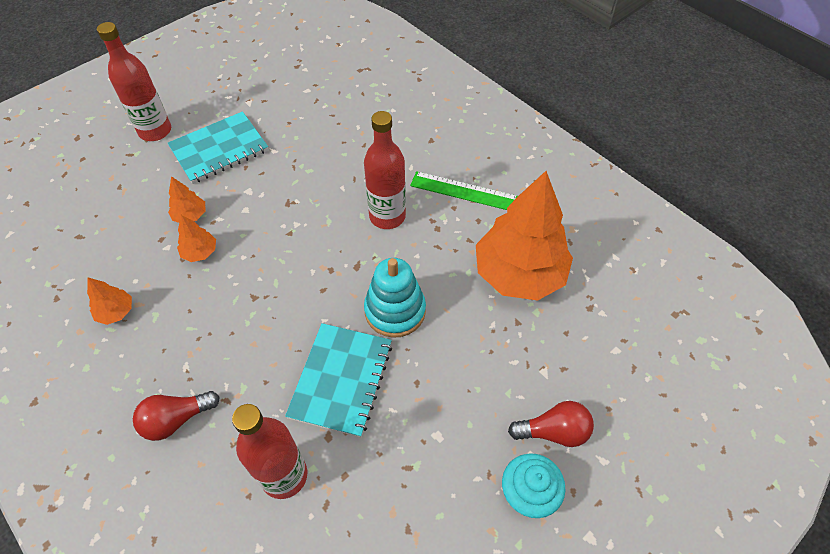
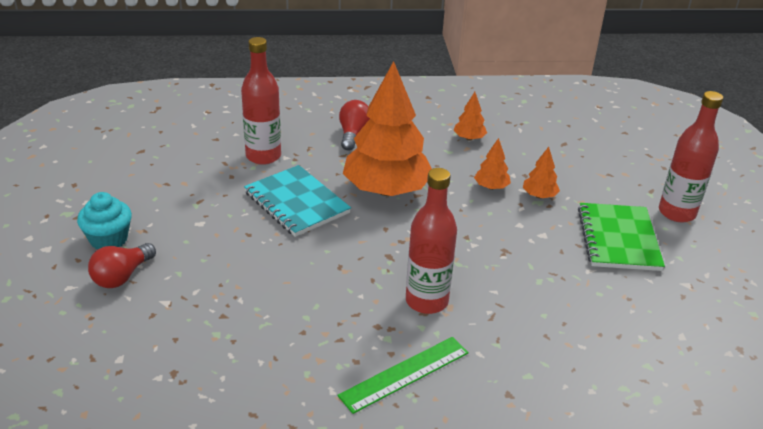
camera: 125 degrees right, 20 degrees down
(219, 149) = (618, 239): turquoise notebook -> green notebook
(395, 311) = (320, 254): turquoise stacking toy -> none
(519, 273) = (265, 349): orange tree -> orange tree (386, 190)

